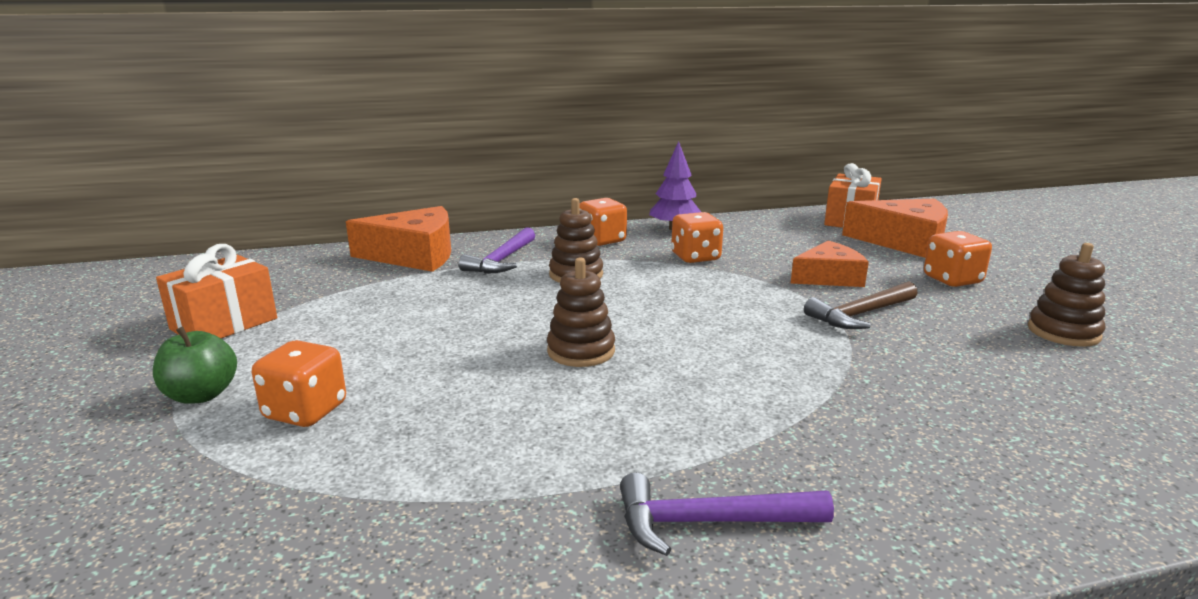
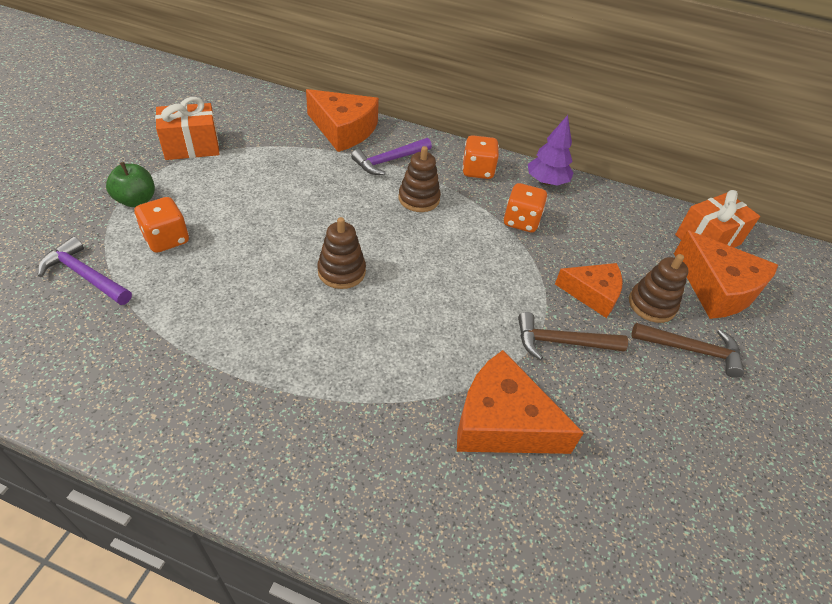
camera: 30 degrees right, 25 degrees up
(710, 522) = (259, 435): purple hammer -> purple hammer (85, 276)
(911, 385) = (502, 421): none -> orange cheese
(952, 280) = (691, 350): orange dice -> brown hammer
(1063, 332) = (696, 451): brown stacking toy -> brown stacking toy (651, 305)

